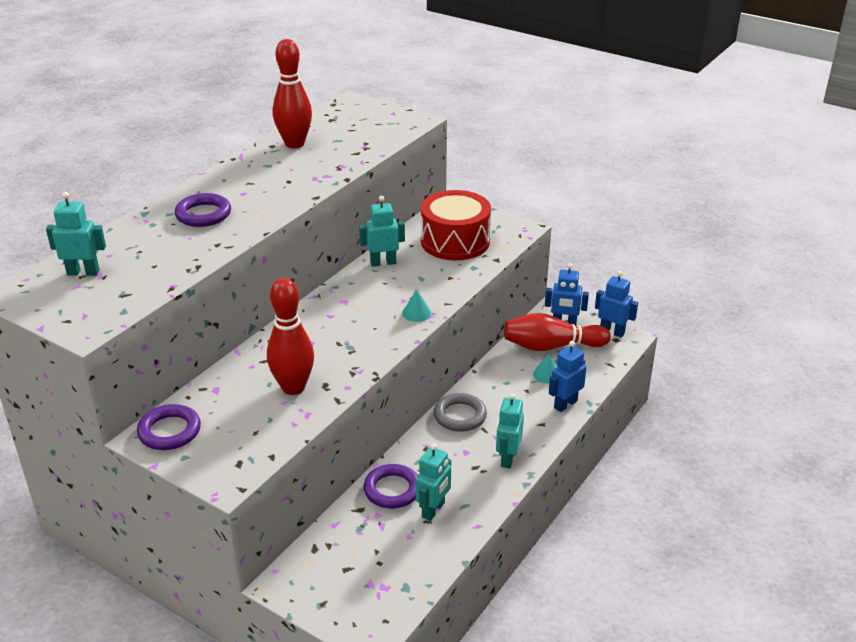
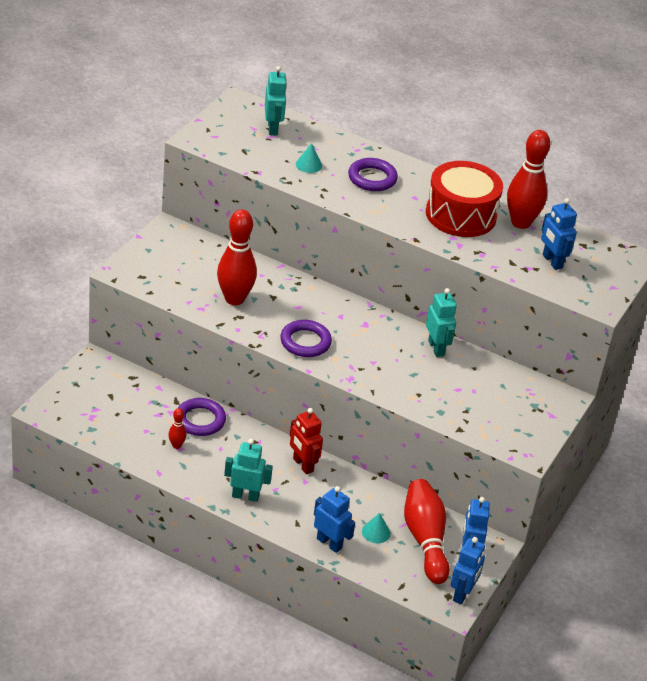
camera: 80 degrees right, 5 degrees up
(169, 431) = (177, 239): purple ring -> purple ring (305, 342)
(355, 135) = (552, 261): none -> blue robot
(416, 313) = (353, 370): turquoise cone -> turquoise cone (309, 165)
(433, 510) = (176, 445): turquoise robot -> red bowling pin
(455, 241) = (488, 399): red drum -> red drum (461, 215)
(460, 416) = (302, 465): grey ring -> red robot

